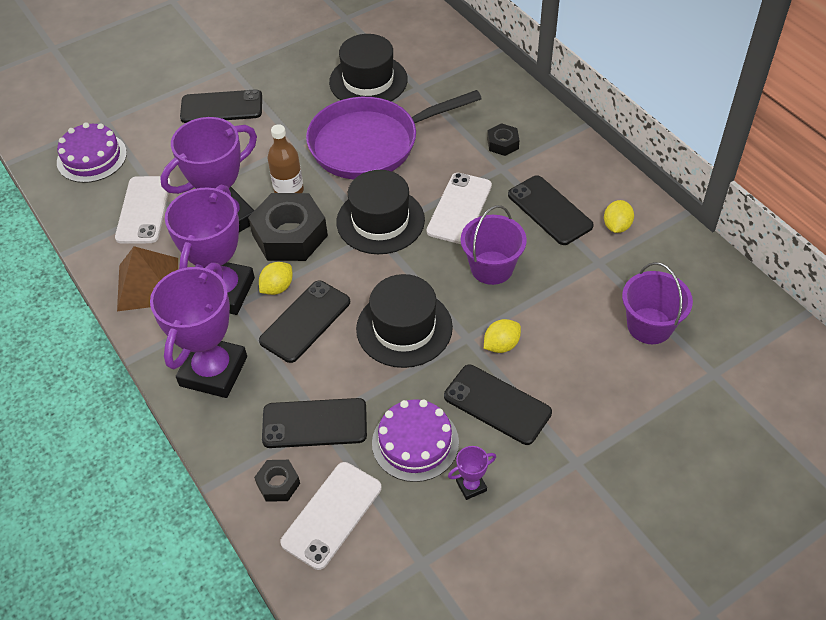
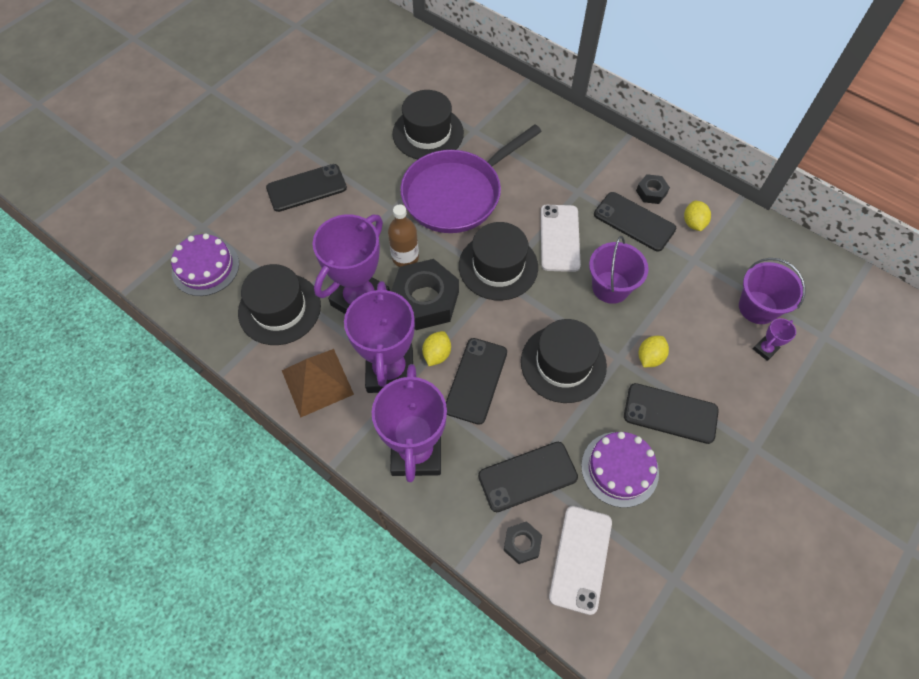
camera: 20 degrees left, 10 degrees up
(143, 210) = (279, 309): white phone -> black hat
(471, 486) = (682, 495): purple trophy -> purple trophy (765, 349)
(502, 144) = (569, 168): black nut -> black nut (651, 192)

